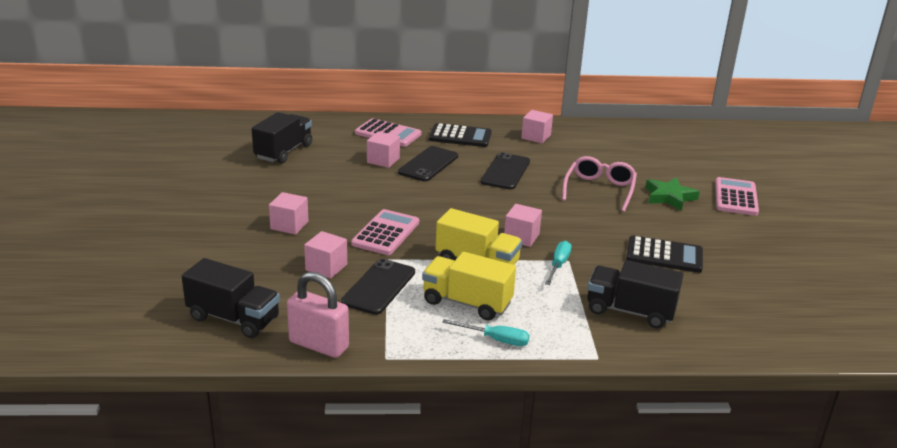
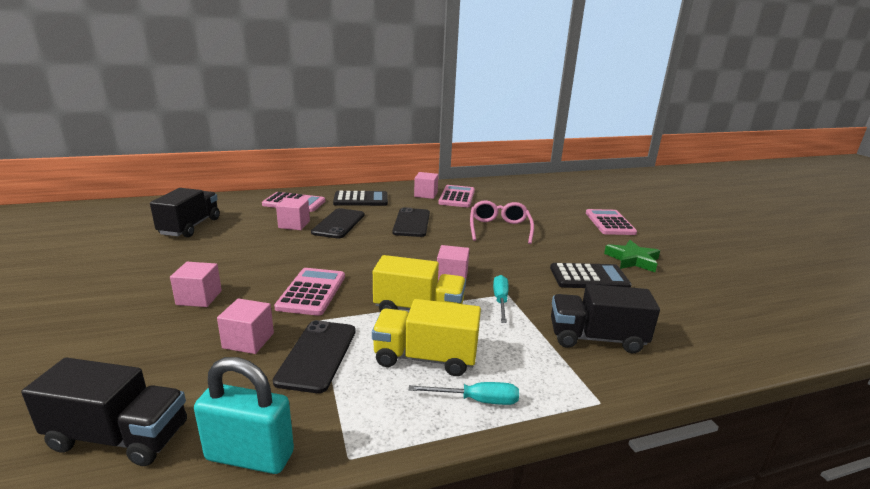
camera: 15 degrees left, 5 degrees down
(319, 345) = (250, 456): pink padlock -> turquoise padlock
(571, 144) = (457, 197): none -> pink calculator
(669, 197) = (559, 228): green star -> green star (632, 260)

